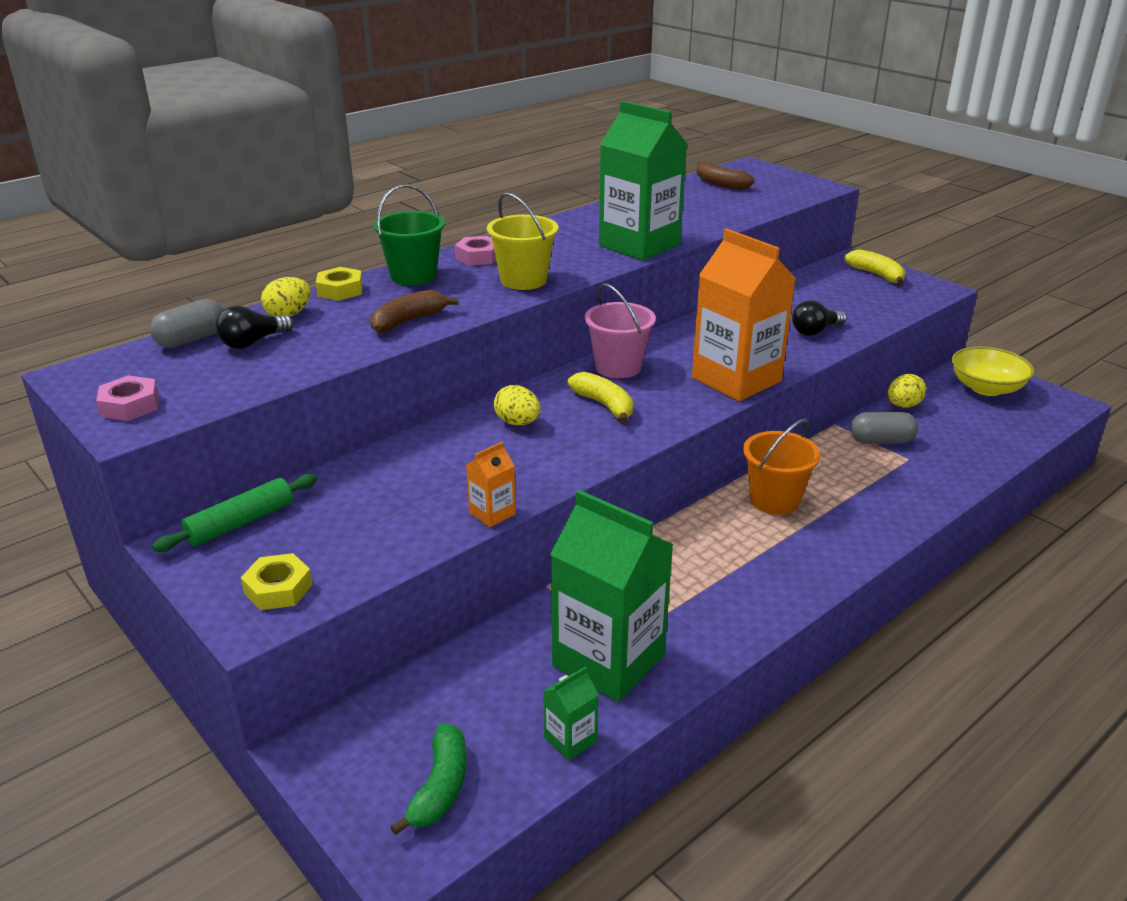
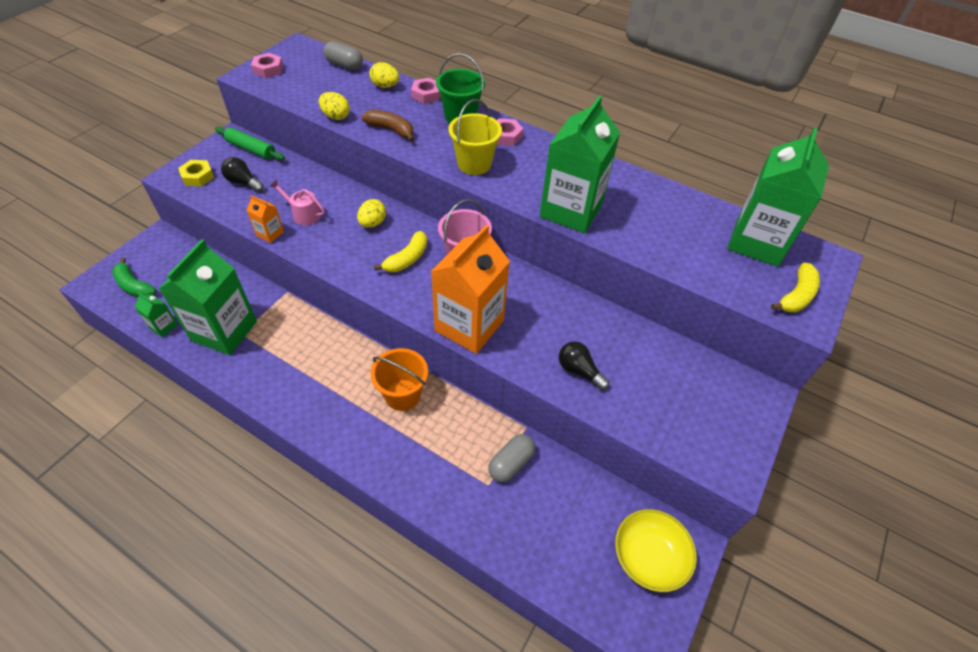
camera: 70 degrees right, 20 degrees up
(252, 342) = (346, 84): black light bulb -> black light bulb (243, 182)
(340, 290) = (426, 95): yellow nut -> pink nut
(440, 787) = (134, 286): green banana -> green banana turned 45 degrees clockwise
(462, 479) = (303, 214): none -> pink watering can
(720, 184) = (757, 242): brown banana -> green carton
(876, 275) = (737, 415): yellow banana -> yellow banana (796, 296)
(881, 441) = (511, 463): grey capsule -> grey capsule turned 60 degrees clockwise
(903, 405) = (580, 480): yellow egg -> yellow egg (336, 116)

